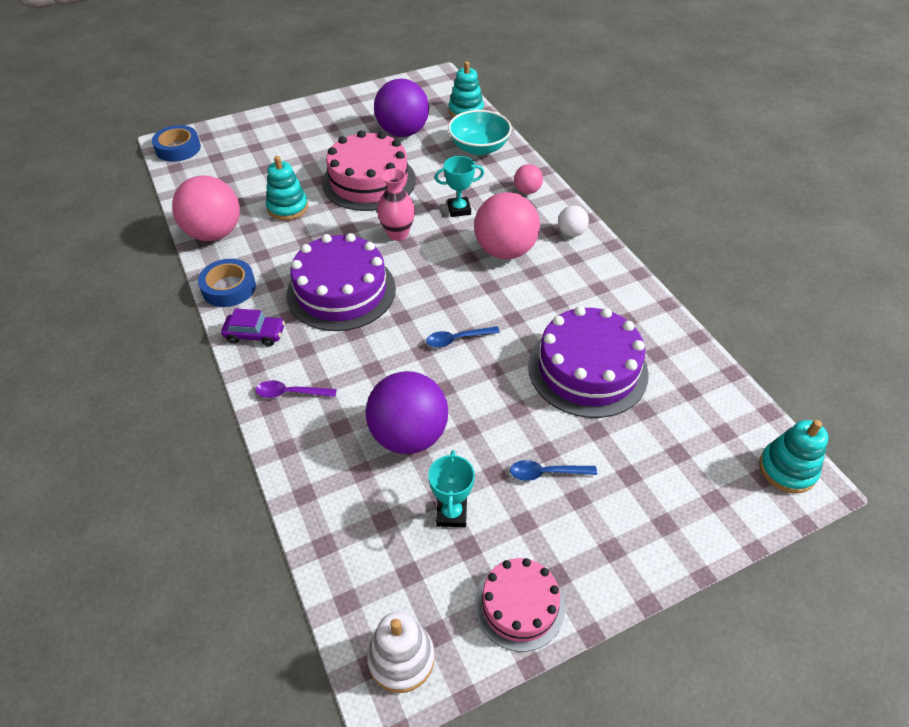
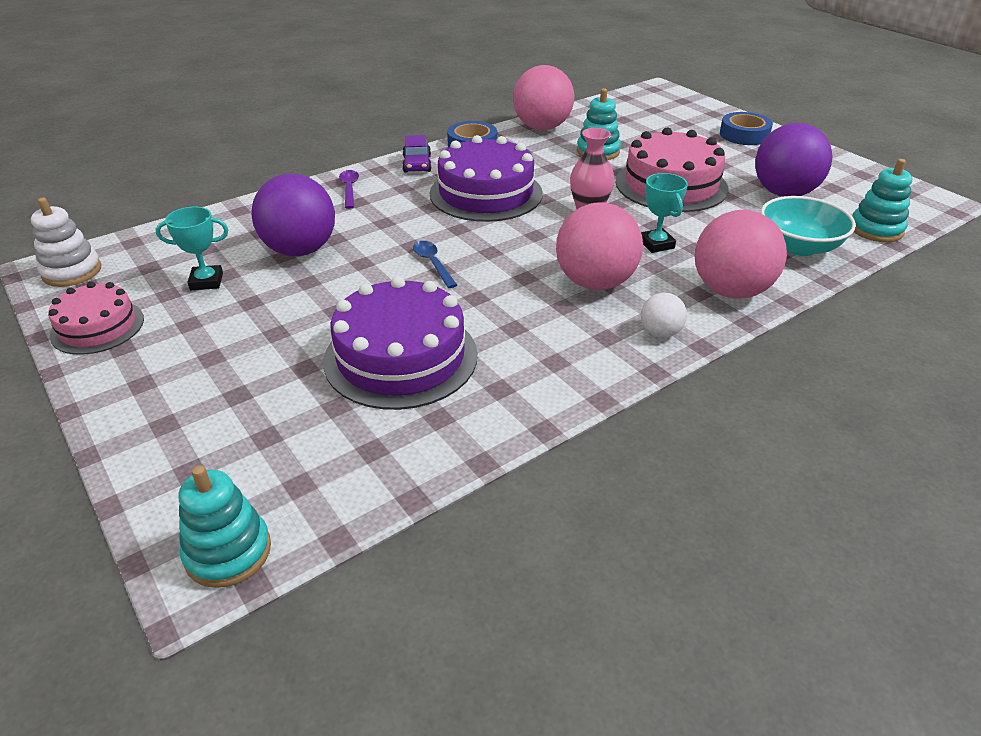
camera: 80 degrees right, 10 degrees down
(178, 148) = (653, 93): blue tape -> blue tape (744, 135)
(527, 191) = (730, 290): pink ball -> pink ball, size x2.06
(546, 473) = (247, 334): blue spoon -> none

